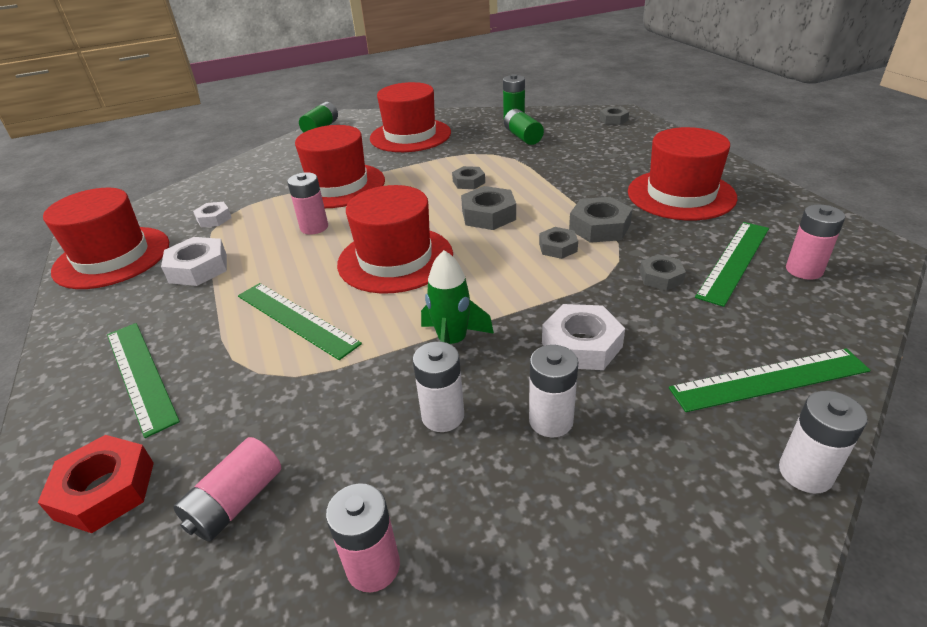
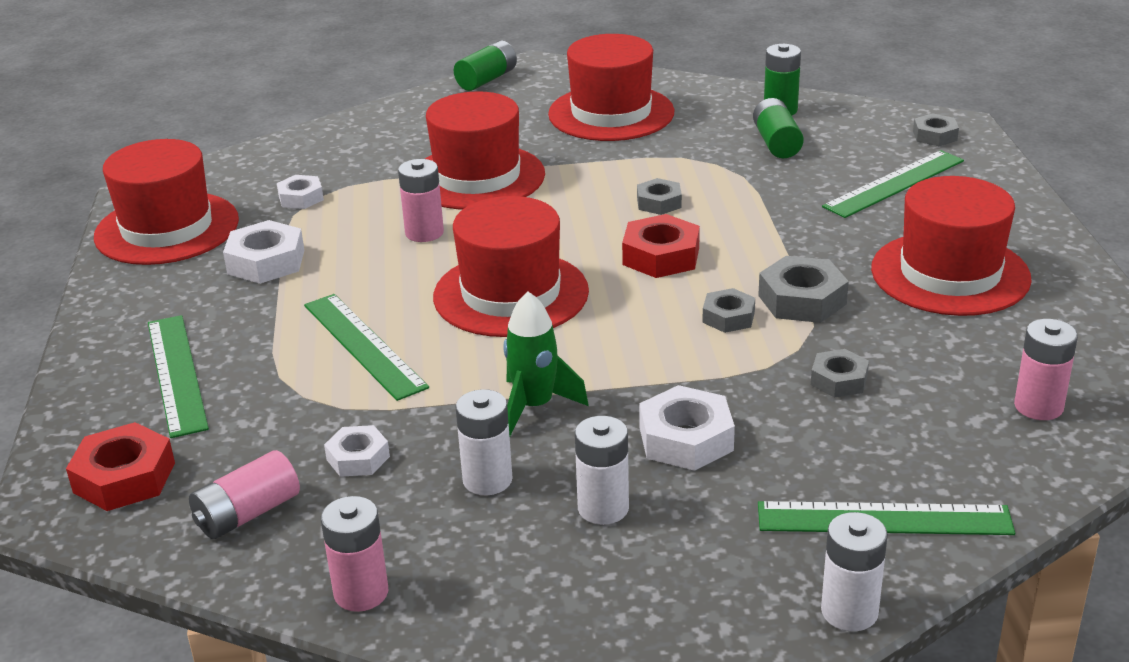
camera: 15 degrees right, 5 degrees down
(323, 420) = (358, 458): none -> white nut
(488, 215) = (661, 256): grey nut -> red nut
(734, 261) = (953, 378): green ruler -> green ruler (894, 184)

